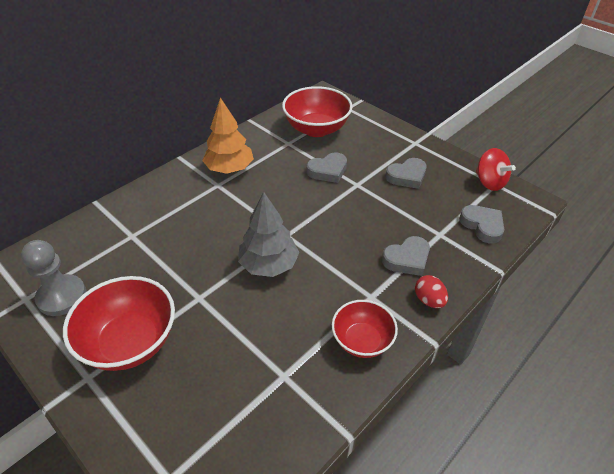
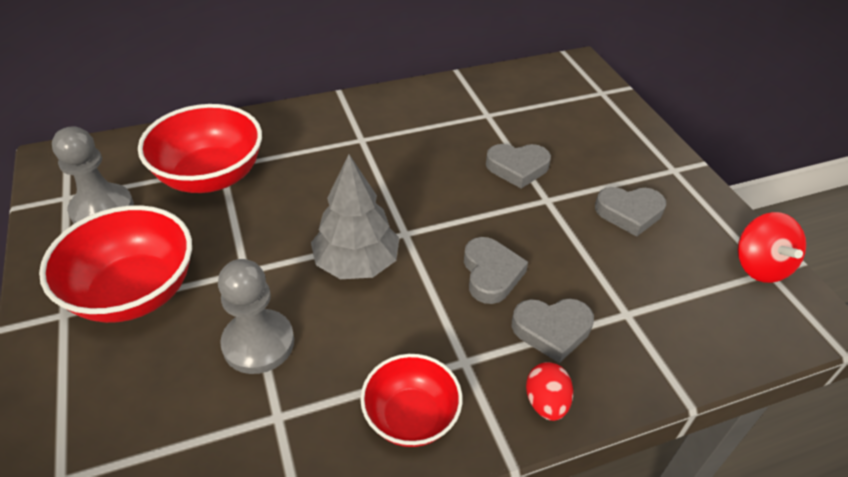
camera: 25 degrees right, 0 degrees up
(229, 168) = (390, 124): orange tree -> none
(240, 338) = (258, 343): none -> grey pawn
(316, 129) = (538, 108): red bowl -> red bowl (211, 176)
(482, 226) = (705, 327): grey heart -> grey heart (491, 274)

